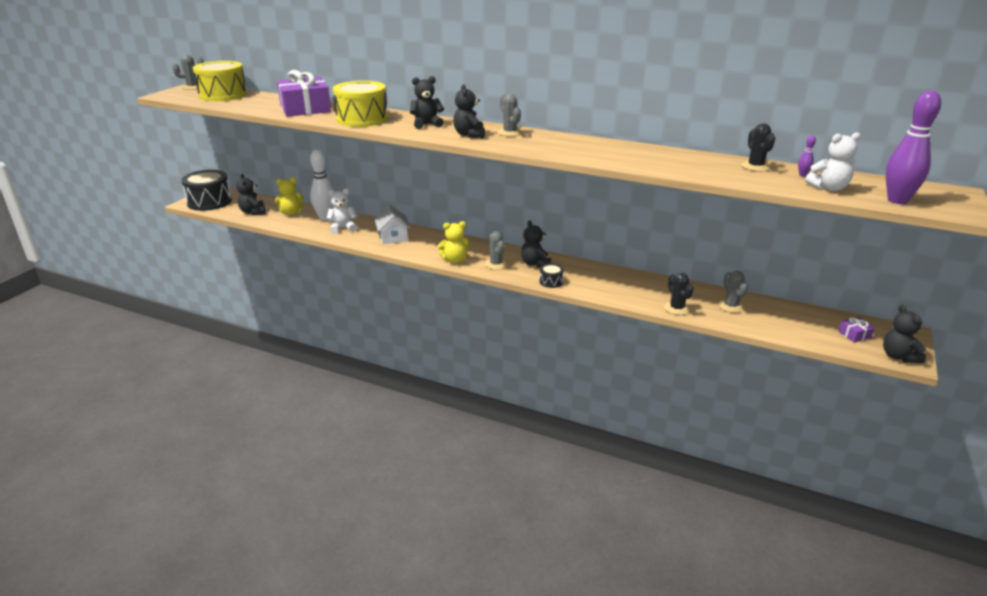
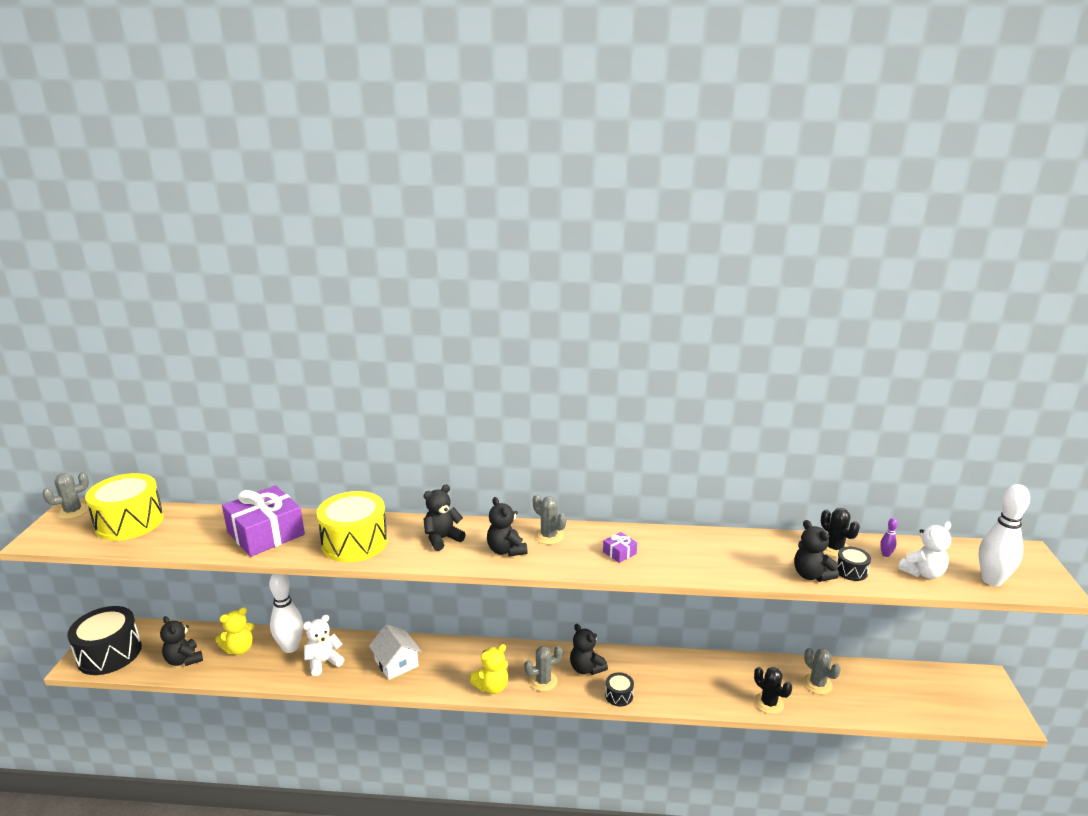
camera: 20 degrees left, 5 degrees down
(496, 264) = (543, 681): grey cactus -> grey cactus turned 75 degrees counterclockwise
(758, 179) = (851, 571): none -> black drum
(854, 334) = (947, 695): purple gift -> purple gift (619, 552)
(897, 200) = (992, 580): purple bowling pin -> white bowling pin
(898, 356) = (1000, 717): black teddy bear -> black teddy bear (811, 575)

